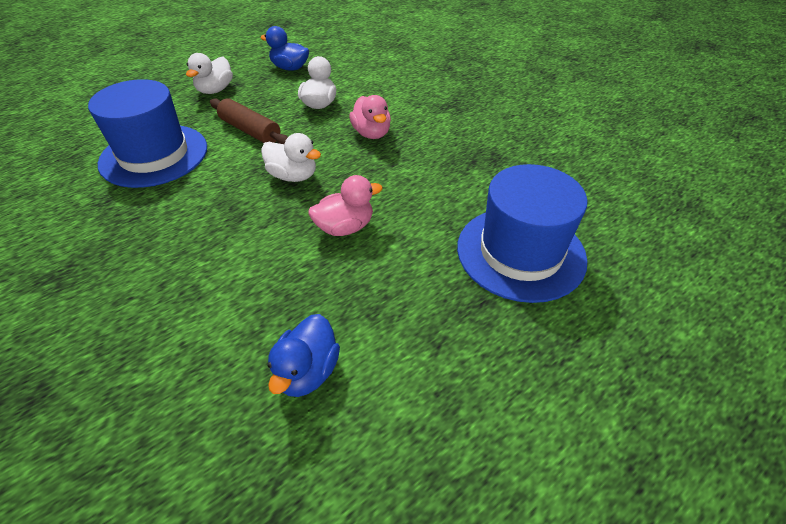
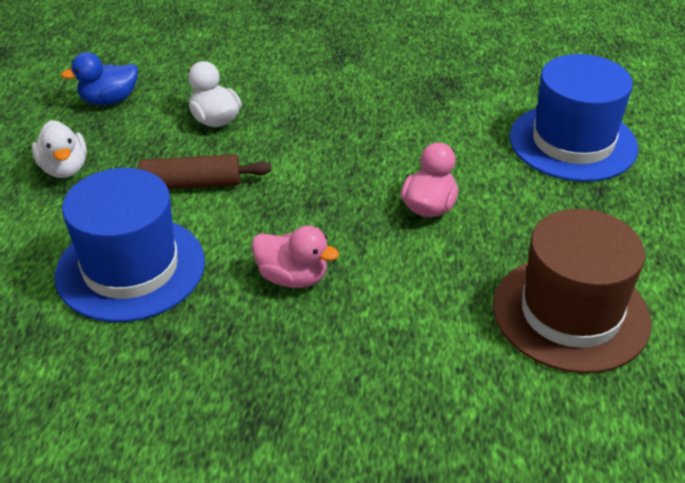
camera: 45 degrees left, 5 degrees down
(293, 176) = (312, 197): white duck -> none
(307, 372) = (570, 313): blue duck -> brown hat
(371, 133) = (315, 119): pink duck -> pink duck (293, 277)

